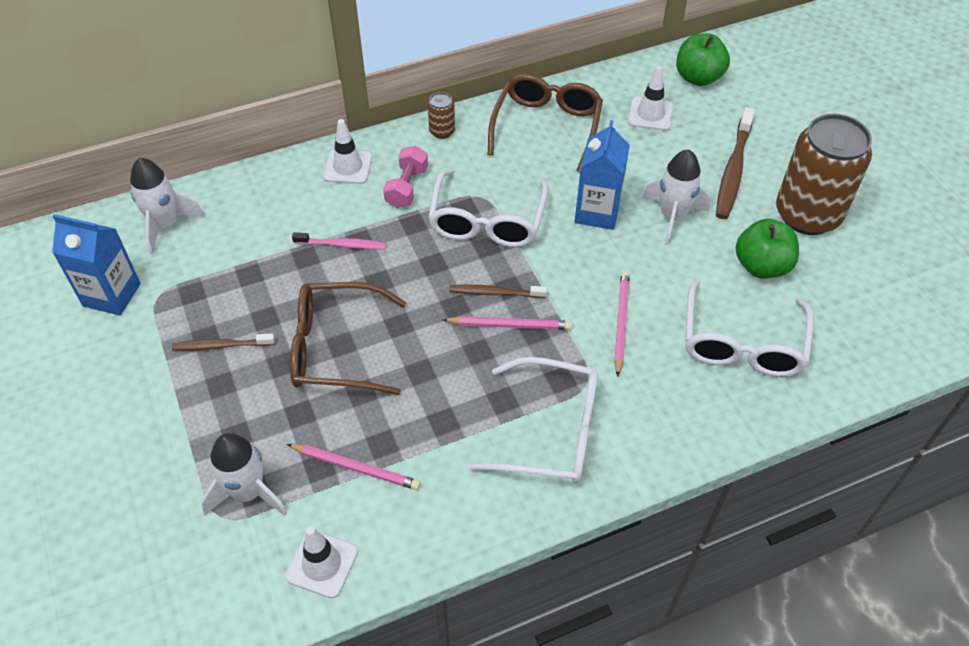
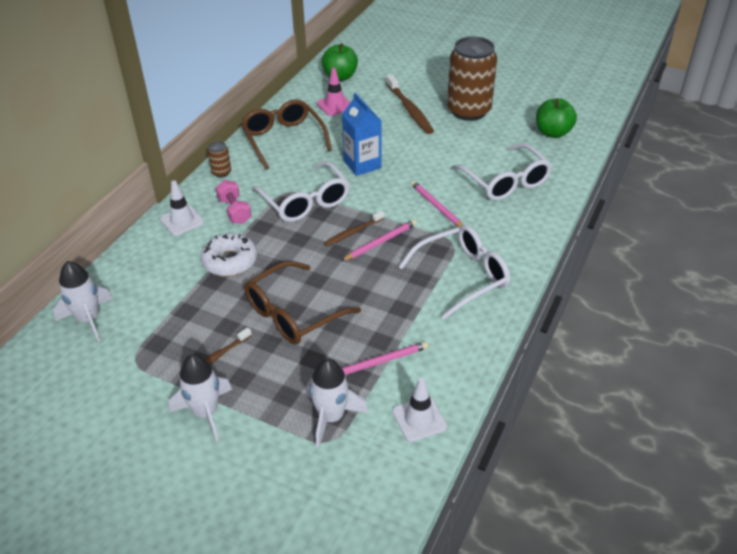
camera: 40 degrees left, 10 degrees down
(112, 295) = (98, 380): blue carton -> none
(342, 245) = (230, 261): pink toothbrush -> white donut
(650, 114) = (335, 105): white traffic cone -> pink traffic cone
(672, 217) = (404, 146): white rocket -> white rocket (206, 413)
(761, 266) = (474, 144): green apple -> green apple (553, 133)

